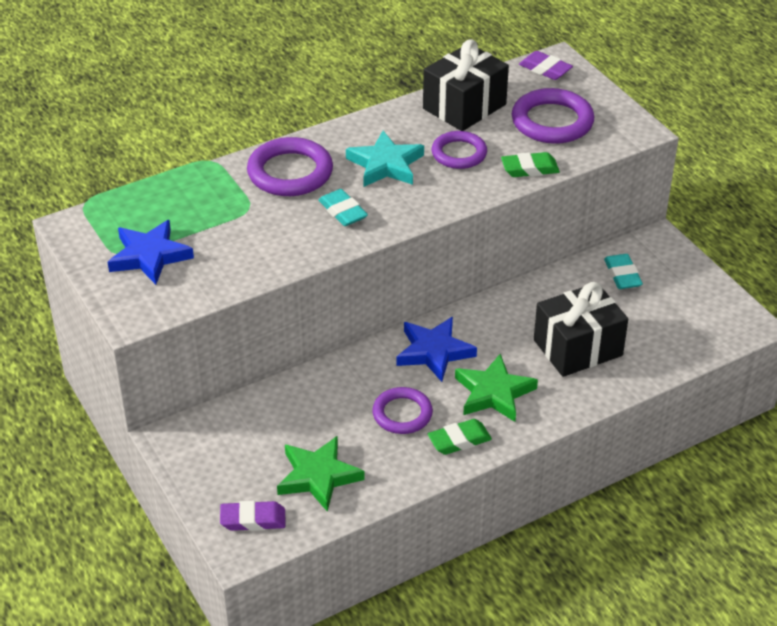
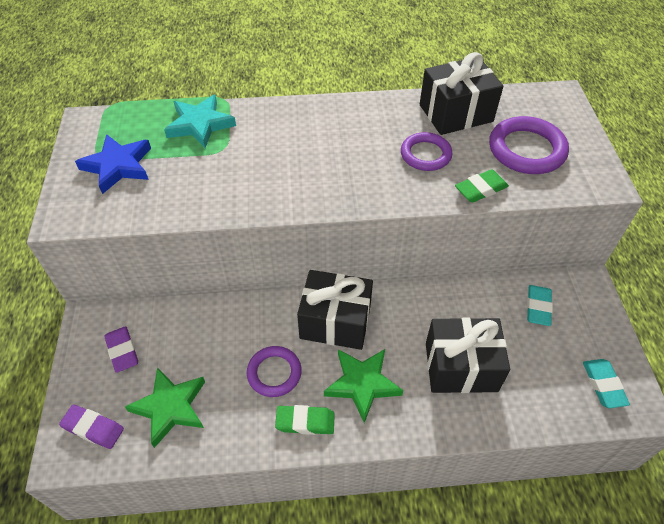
camera: 25 degrees right, 10 degrees up
(290, 172) = (276, 128): purple ring -> none
(343, 211) = (293, 177): turquoise eraser -> turquoise eraser (603, 385)
(385, 165) = (357, 145): turquoise star -> turquoise star (200, 124)
(434, 352) = (335, 322): blue star -> black gift
(529, 169) = (481, 189): green eraser -> green eraser turned 45 degrees counterclockwise
(545, 69) = (546, 100): purple eraser -> purple eraser (122, 351)

